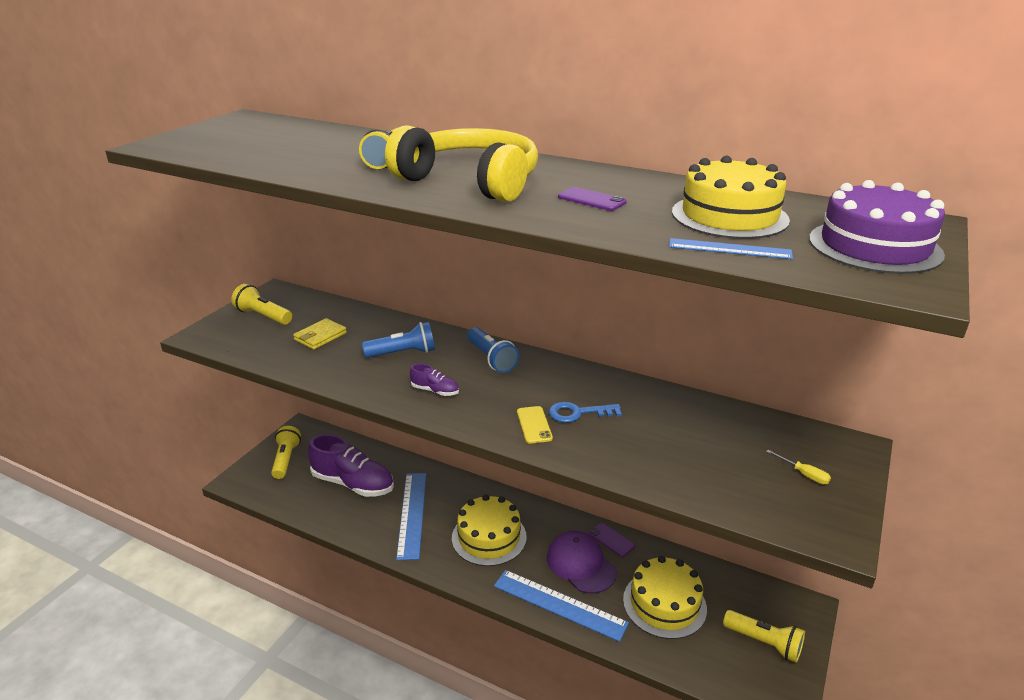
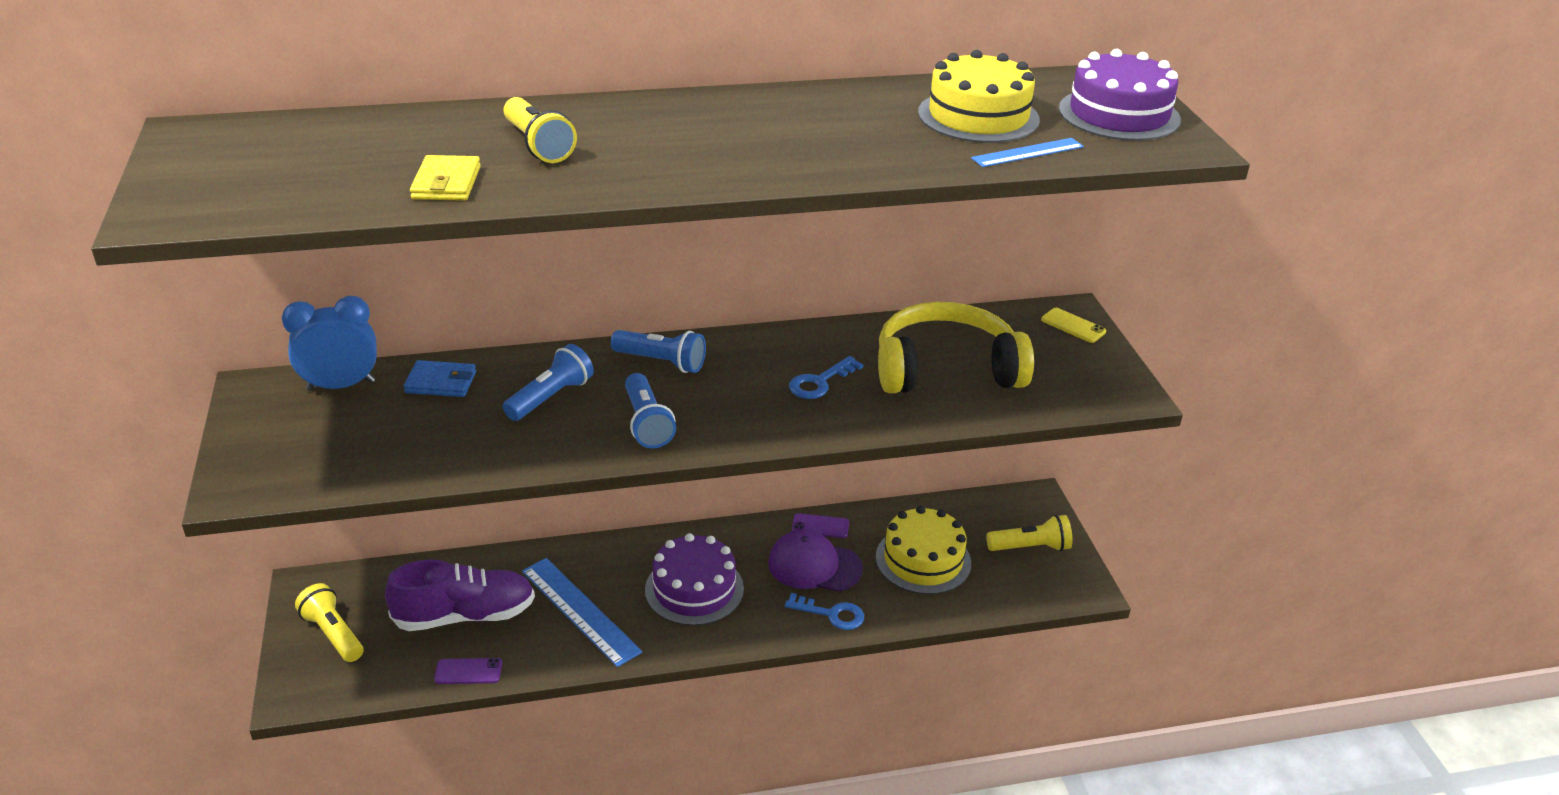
camera: 40 degrees left, 5 degrees up
(263, 316) = (289, 427): yellow flashlight -> none
(313, 305) = (341, 385): none -> blue clock
(320, 336) = (414, 420): yellow wallet -> yellow wallet (446, 183)
(359, 322) = (441, 382): none -> blue wallet
(435, 391) = (647, 423): purple shoe -> blue flashlight
(471, 181) = (685, 147): yellow headphones -> yellow headphones (946, 368)
(489, 537) = (694, 589): yellow cake -> purple cake
(534, 425) = (793, 413): yellow phone -> yellow phone (1073, 326)
(559, 604) = (831, 614): blue ruler -> blue key
(591, 200) = (839, 134): purple phone -> purple phone (468, 671)
(804, 474) = (1061, 354): yellow screwdriver -> none

